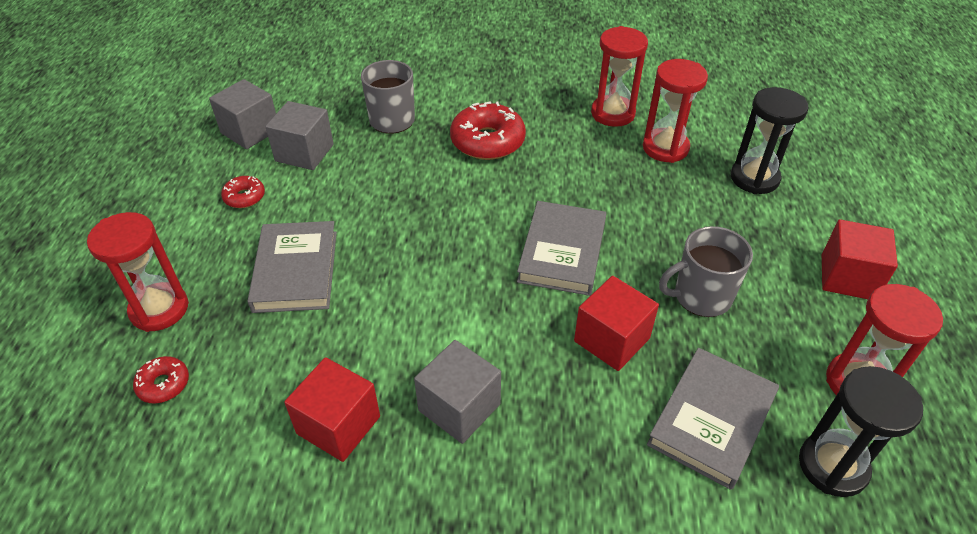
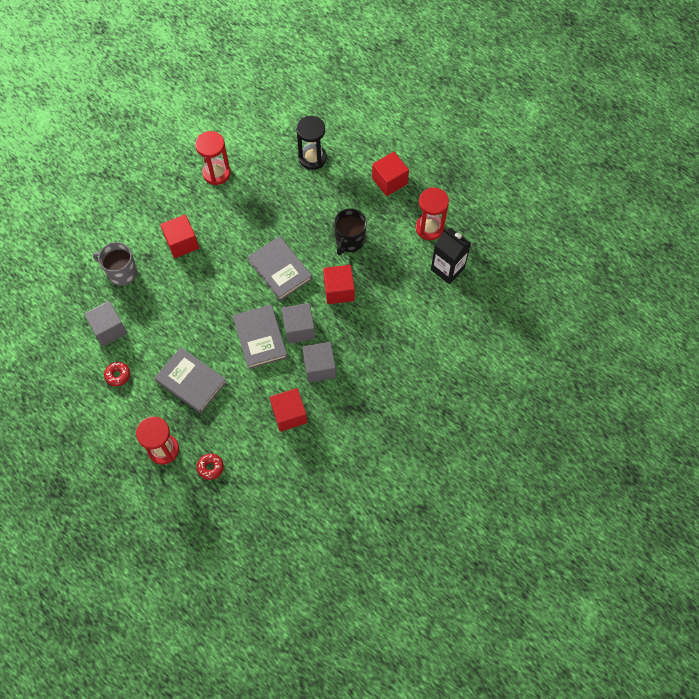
camera: 50 degrees left, 20 degrees up
(250, 131) = (64, 344): grey cube -> grey cube (299, 329)
(487, 141) = (182, 243): red donut -> red cube
(665, 148) = (261, 174): red hourglass -> none
(701, 296) = (349, 240): grey mug -> black mug
(711, 420) = (400, 289): grey book -> grey book (260, 338)
(832, 466) = (447, 269): black hourglass -> black carton

